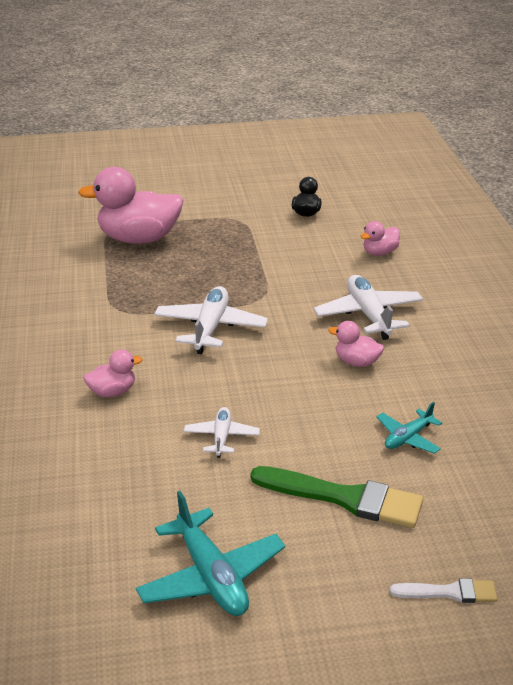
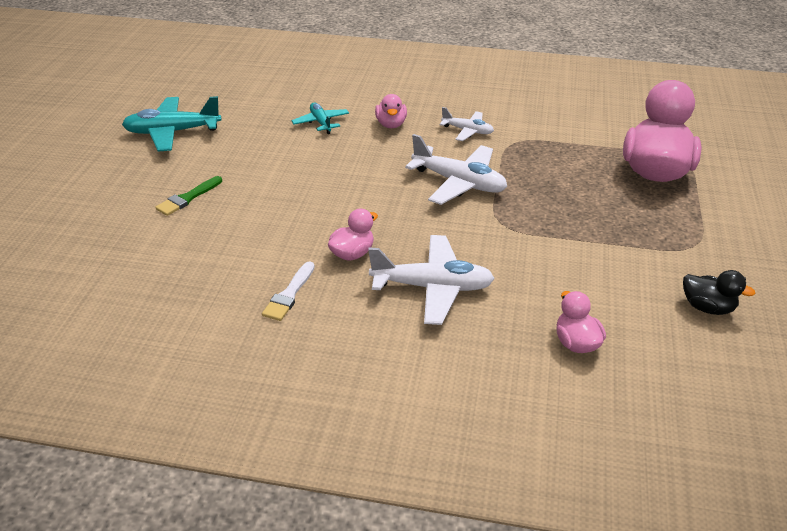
camera: 110 degrees right, 5 degrees up
(221, 437) = (300, 160): white plane -> white plane (467, 131)
(344, 498) = (188, 198): green brush -> green brush, size x0.54
(408, 438) = (224, 250): turquoise plane -> turquoise plane (321, 123)
(449, 592) = (61, 217): white brush -> white brush (289, 294)

